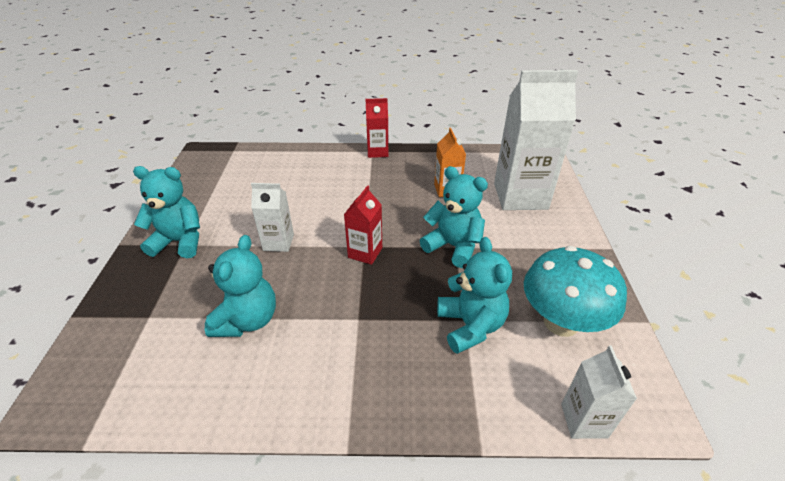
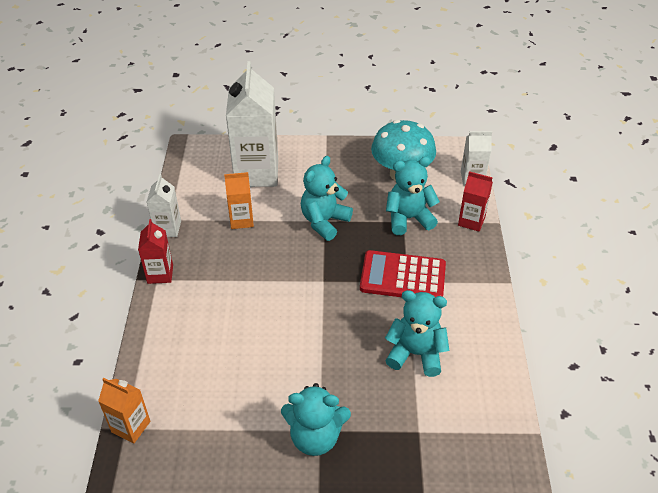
camera: 90 degrees left, 5 degrees up
(180, 241) = (315, 437): turquoise teddy bear -> turquoise teddy bear turned 90 degrees counterclockwise
(233, 152) = (131, 427): none -> orange carton
(278, 242) = (318, 347): white carton -> white carton (168, 228)
(365, 252) = (332, 279): red carton -> red carton (471, 221)
(366, 314) = (403, 277): none -> red calculator

